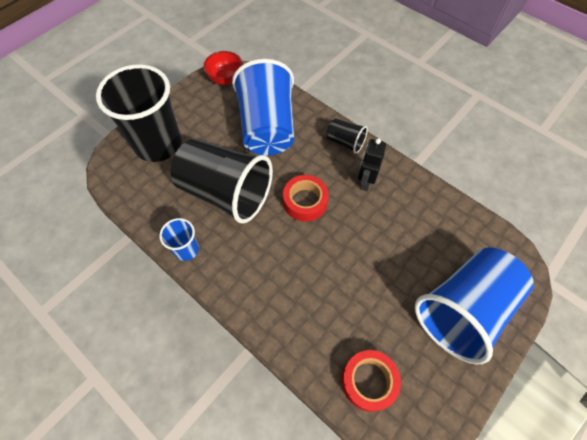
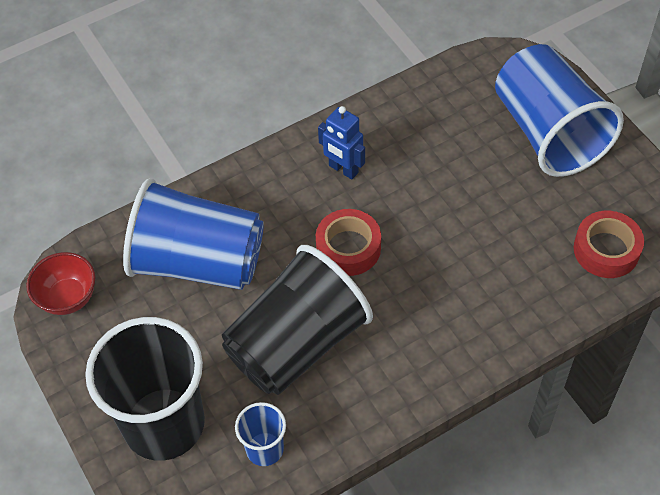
camera: 70 degrees left, 5 degrees down
(186, 250) = (374, 413): blue cup -> blue cup (264, 449)
(345, 142) = (267, 172): black cup -> none
(365, 182) = (343, 169): black robot -> blue robot

